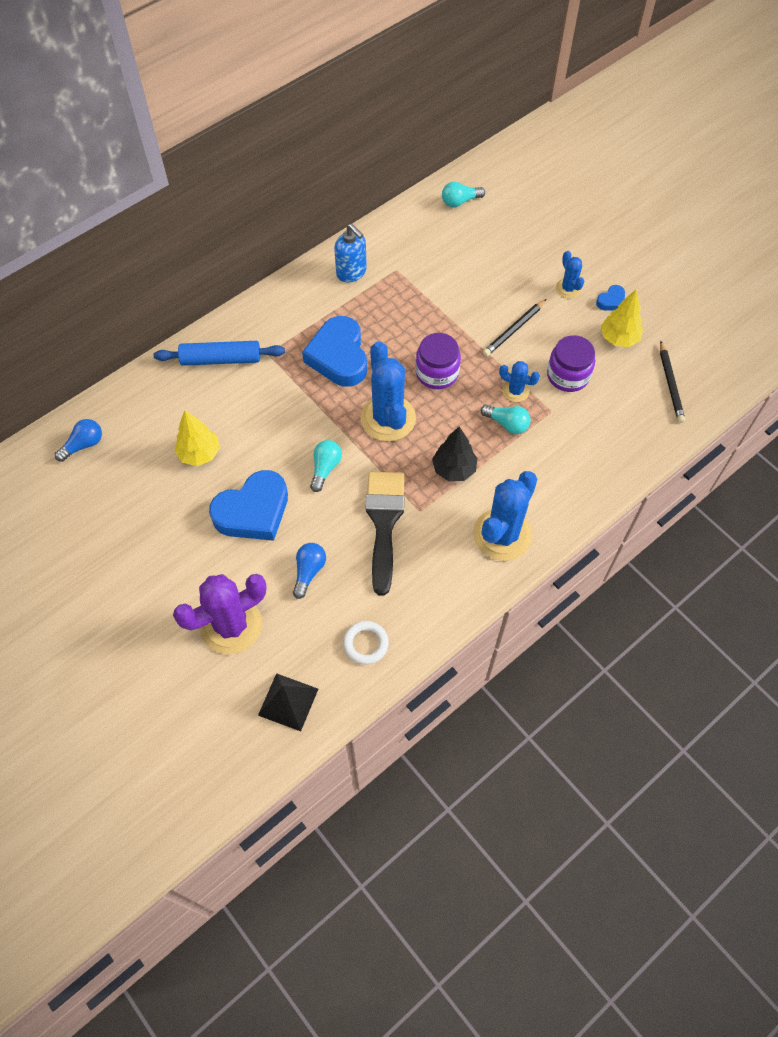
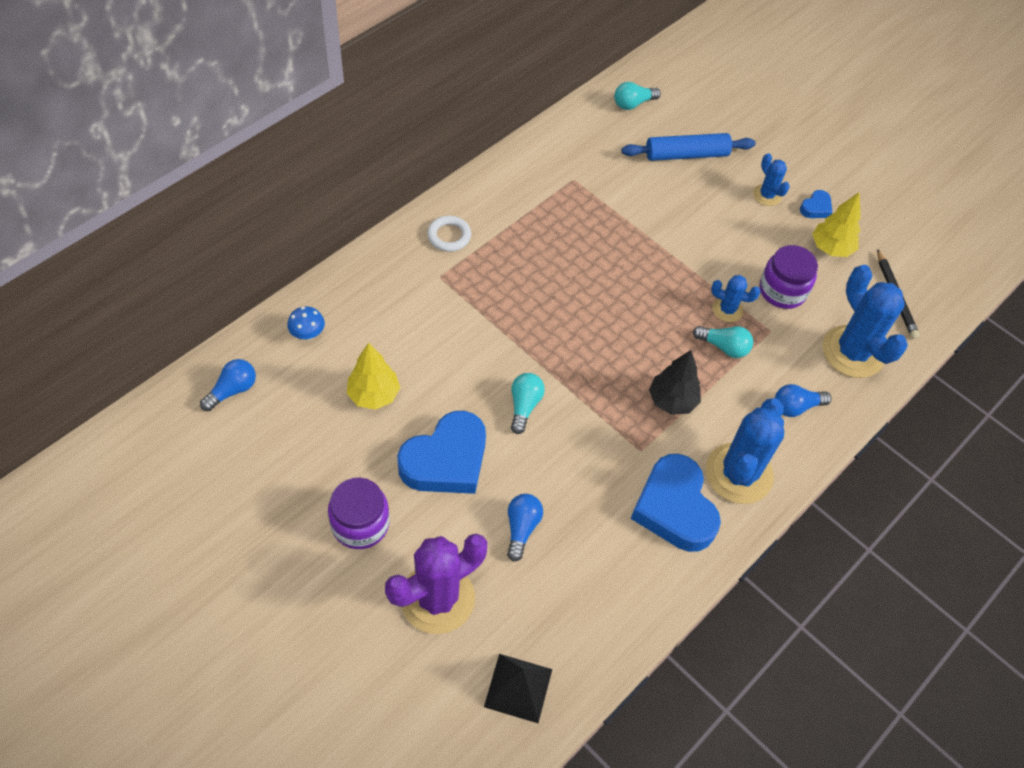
camera: 10 degrees left, 5 degrees down
(151, 400) = (308, 334): none -> blue mushroom
(221, 359) = (385, 285): blue rolling pin -> blue rolling pin (686, 155)
(339, 356) = (522, 277): blue heart -> blue heart (674, 508)
(351, 272) = (523, 183): blue soap dispenser -> none
(366, 644) = (600, 611): white ring -> white ring (449, 236)
(384, 522) = (601, 466): black brush -> none
(388, 418) = (588, 346): blue cactus -> blue cactus (853, 352)
(437, 373) = (636, 292): purple jar -> purple jar (360, 524)
(513, 330) = (714, 242): black pencil -> none
(562, 479) = (796, 407): none -> blue light bulb

